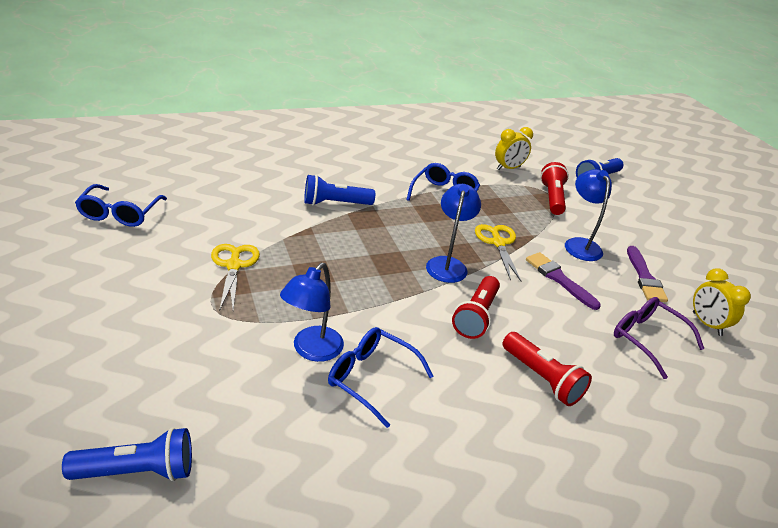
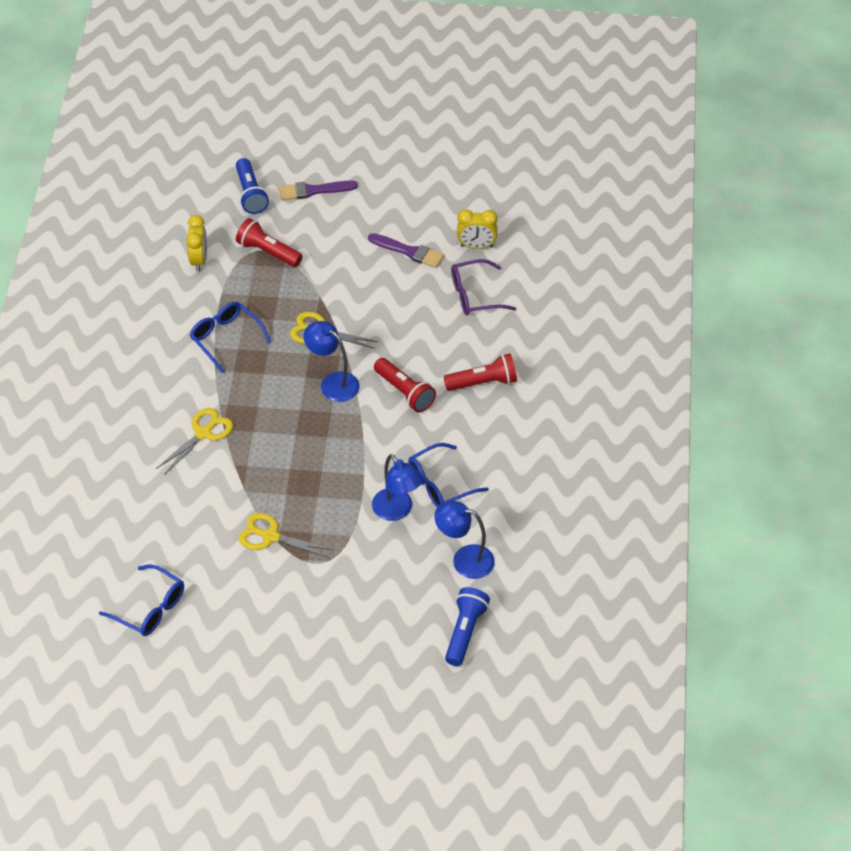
camera: 60 degrees left, 15 degrees up
(335, 203) = (203, 433): blue flashlight -> yellow scissors
(559, 279) = (385, 313): purple brush -> purple brush (314, 190)
(580, 244) = (347, 271): blue lamp -> blue lamp (464, 559)

